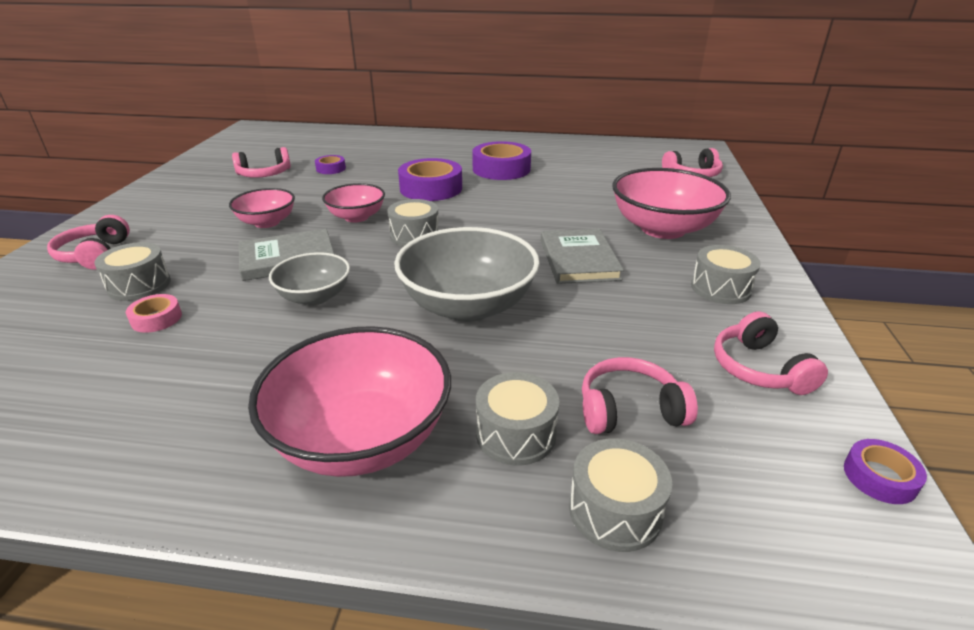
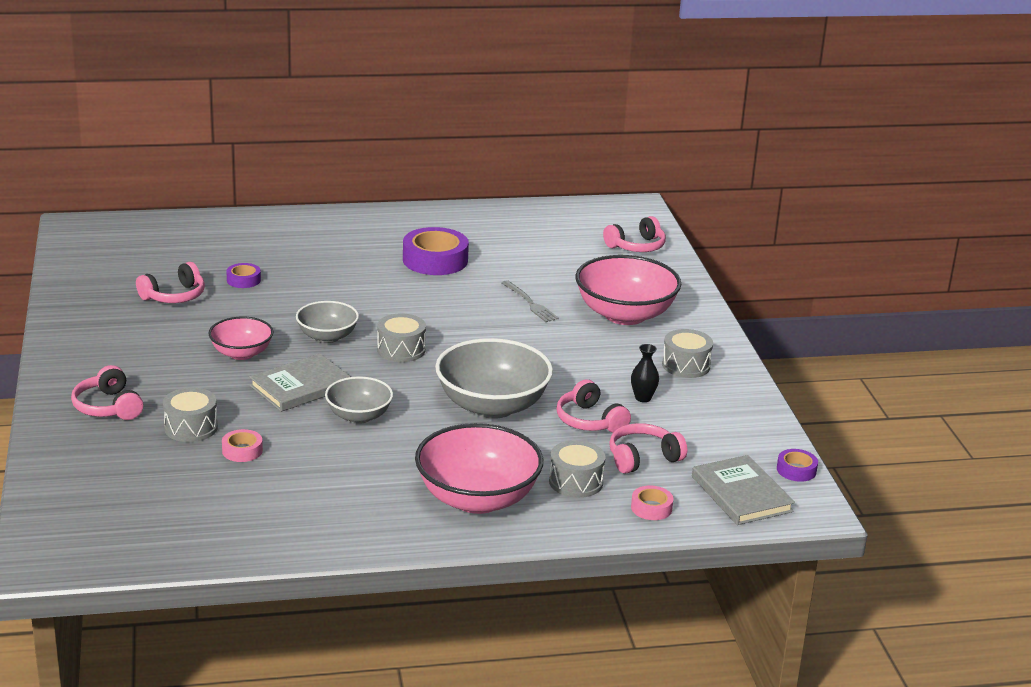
camera: 20 degrees left, 5 degrees down
(356, 217) = (327, 337): pink bowl -> grey bowl
(431, 188) = (376, 294): purple tape -> none
(568, 209) = (530, 303): none -> grey fork
(579, 260) = (563, 355): grey book -> grey book (741, 494)
(615, 510) = (651, 508): grey drum -> pink tape
(655, 321) = (643, 398): none -> black vase
(759, 369) = (722, 421): pink headphones -> pink headphones (589, 421)

